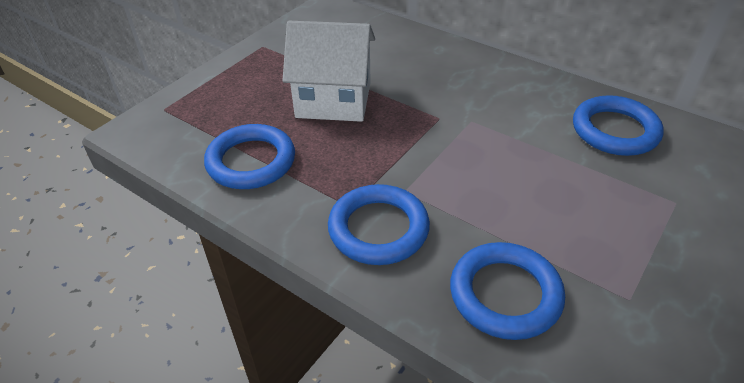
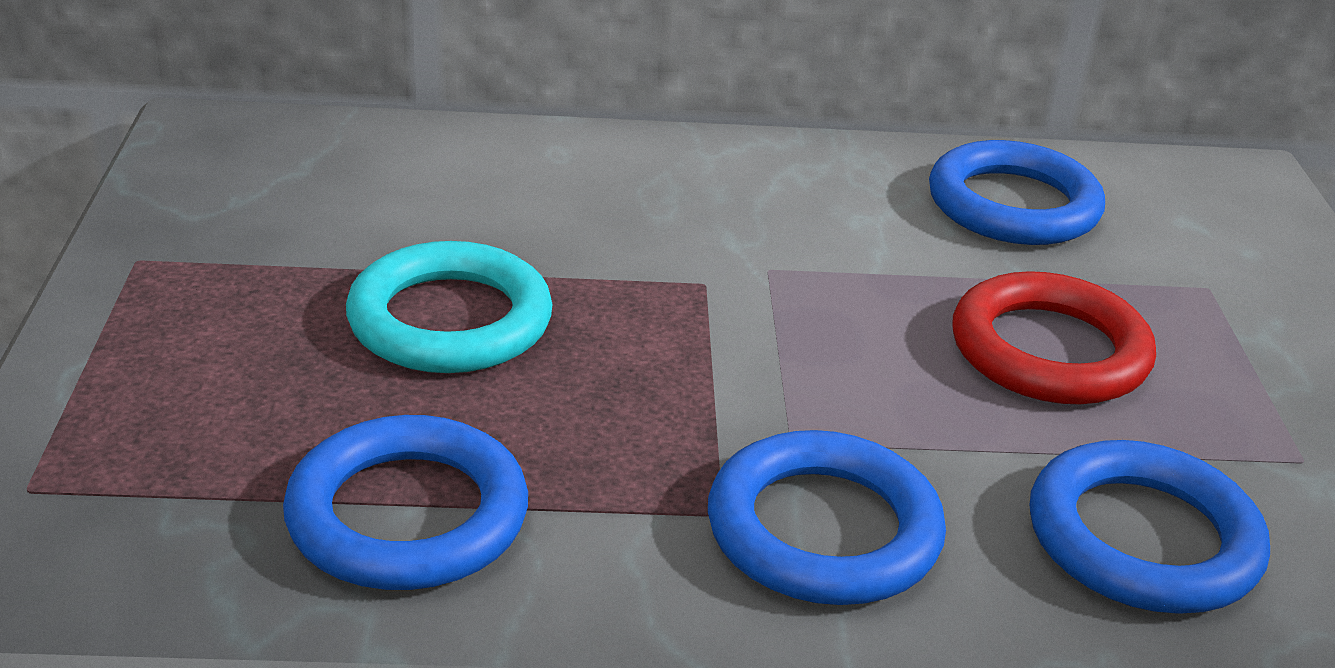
camera: 40 degrees left, 10 degrees down
(333, 100) = (450, 320): white house -> turquoise ring
(556, 199) = (1049, 351): none -> red ring

